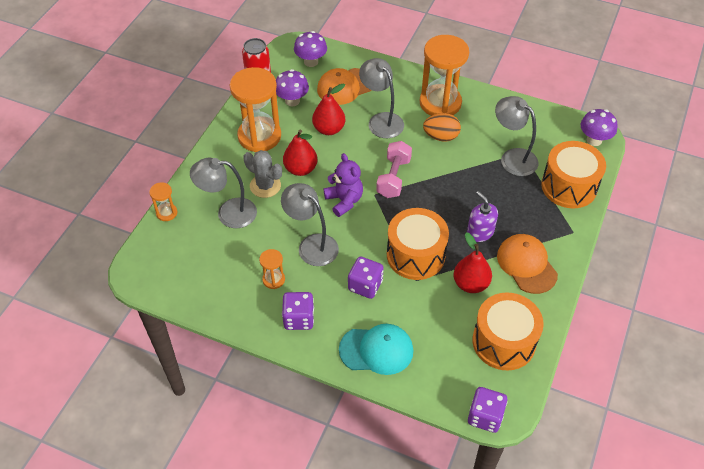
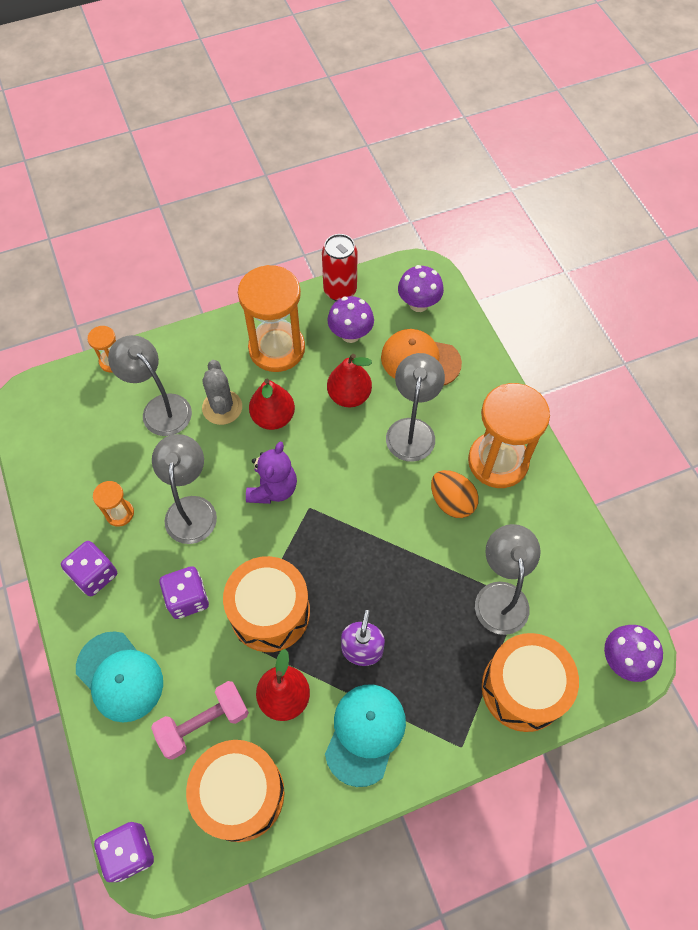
camera: 45 degrees right, 10 degrees up
(393, 178) = (348, 506): pink dumbbell -> pink dumbbell (204, 723)
(526, 265) = (365, 733): orange cap -> turquoise cap

